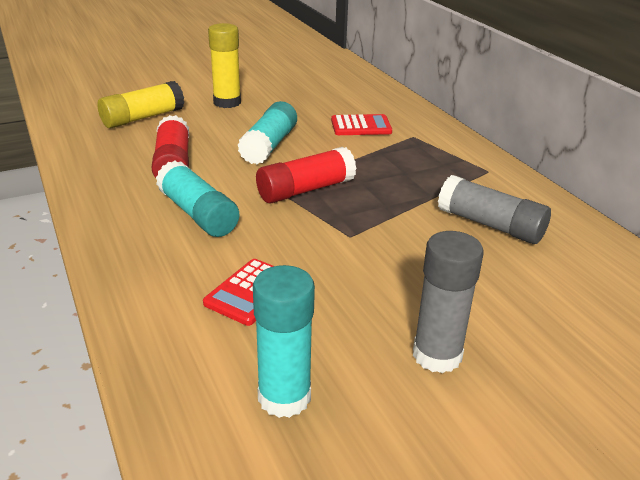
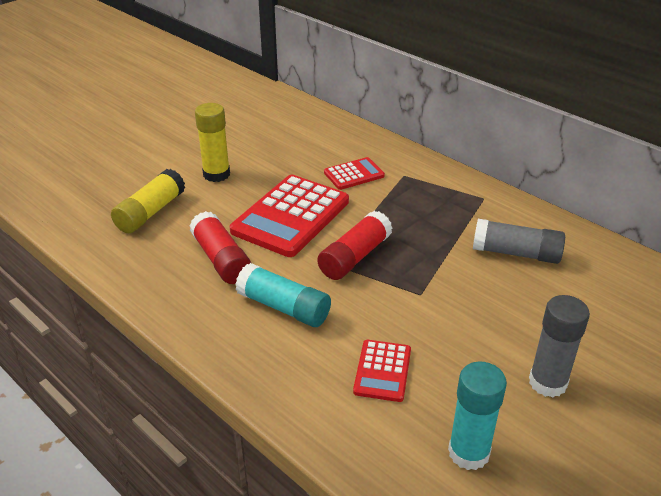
camera: 20 degrees left, 5 degrees up
(269, 146) = (291, 216): turquoise glue stick -> red calculator

